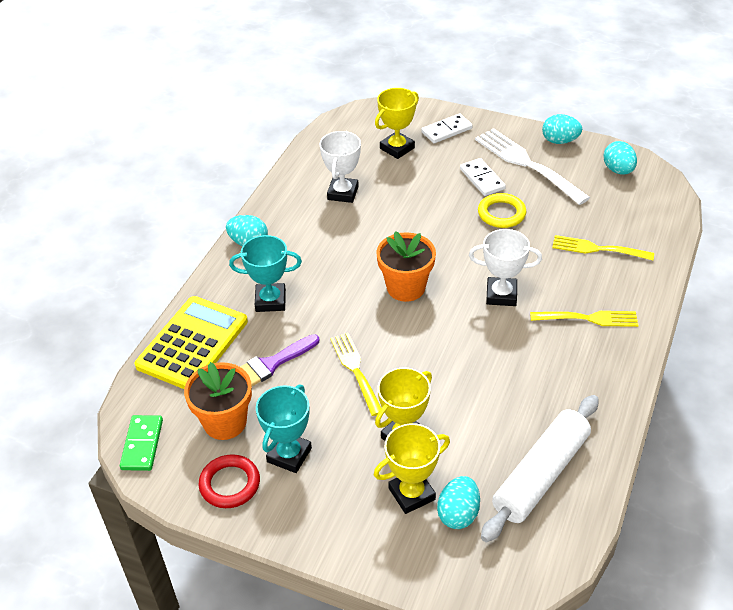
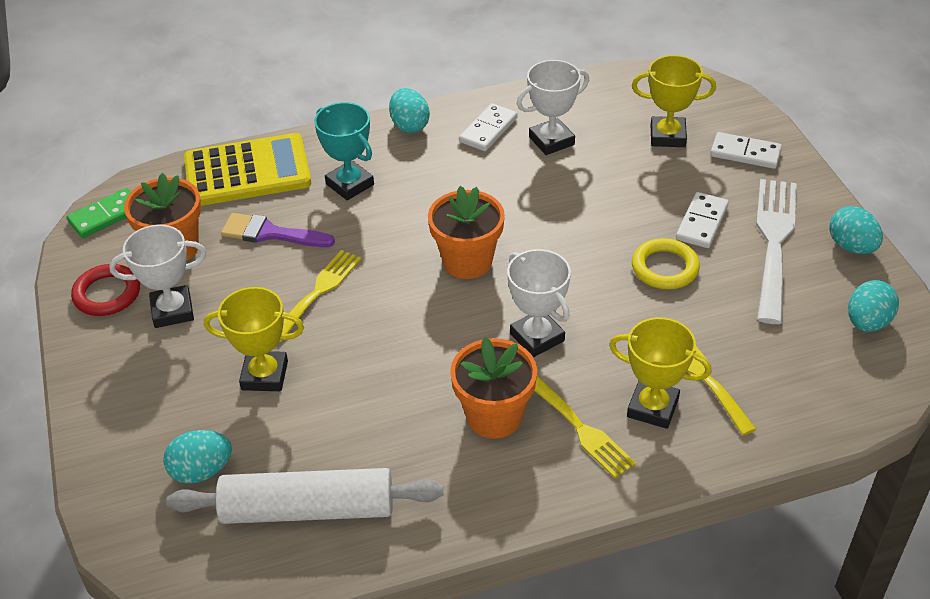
camera: 50 degrees right, 0 degrees up
(289, 455) = (172, 311): turquoise trophy -> white trophy
(298, 212) = (488, 130): none -> white domino
(411, 494) = (197, 422): yellow trophy -> yellow trophy (652, 407)
(545, 348) = (494, 416): none -> orange flower pot

